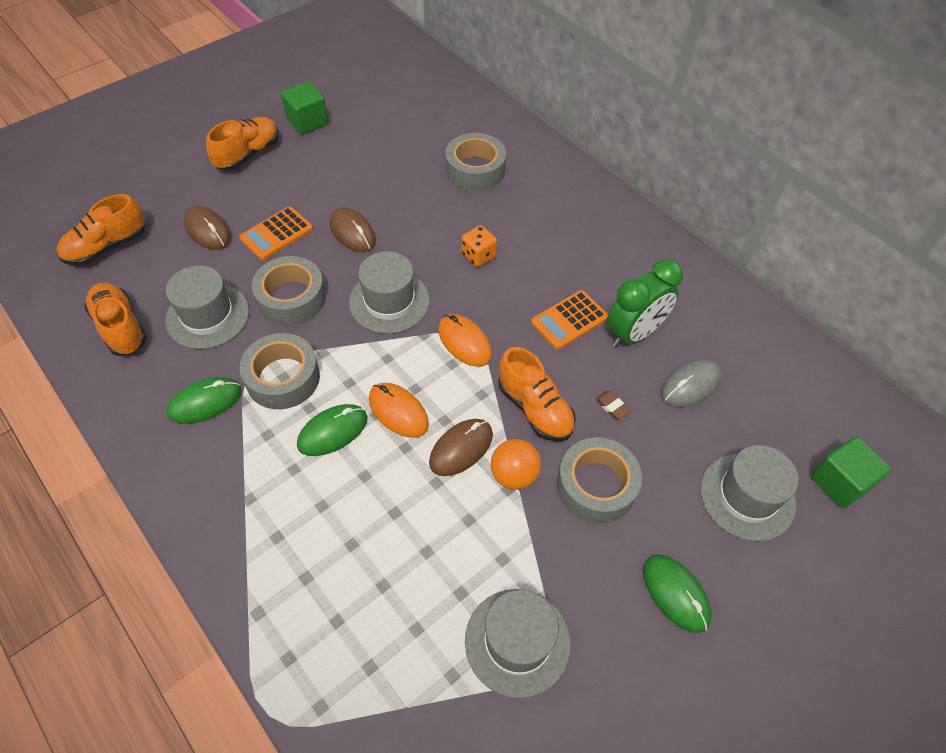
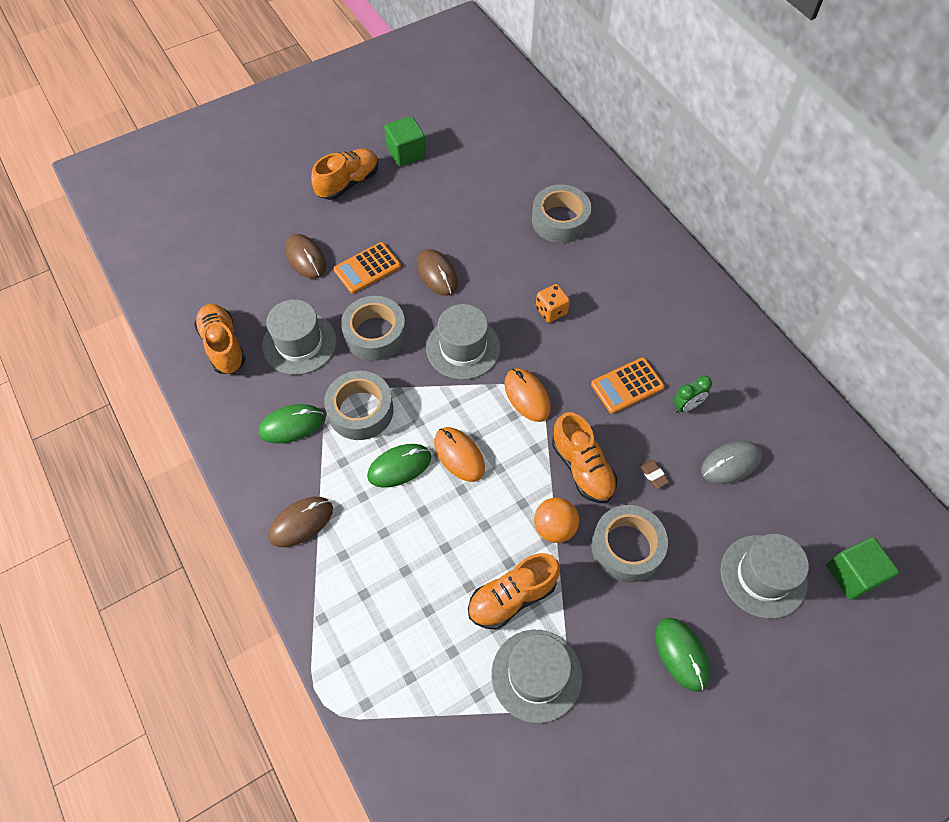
camera: 10 degrees right, 5 degrees up
(107, 247) = (215, 265): orange shoe -> orange shoe (512, 597)
(461, 448) = (510, 497): brown mouse -> brown mouse (301, 522)
(634, 333) = (686, 406): green clock -> green clock, size x0.53

